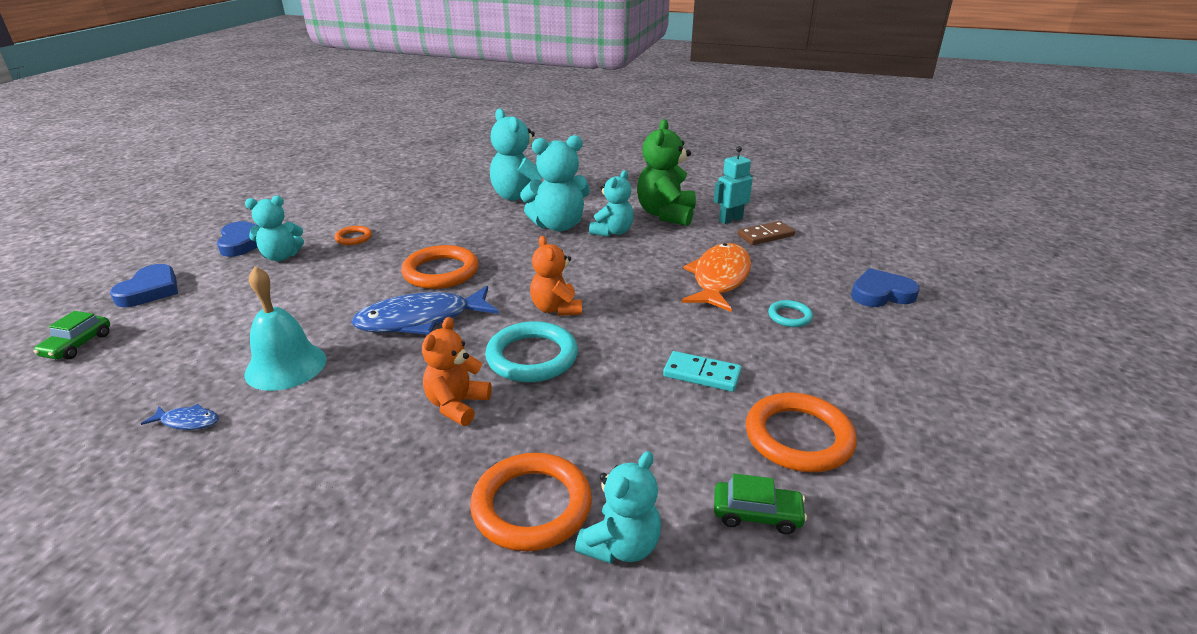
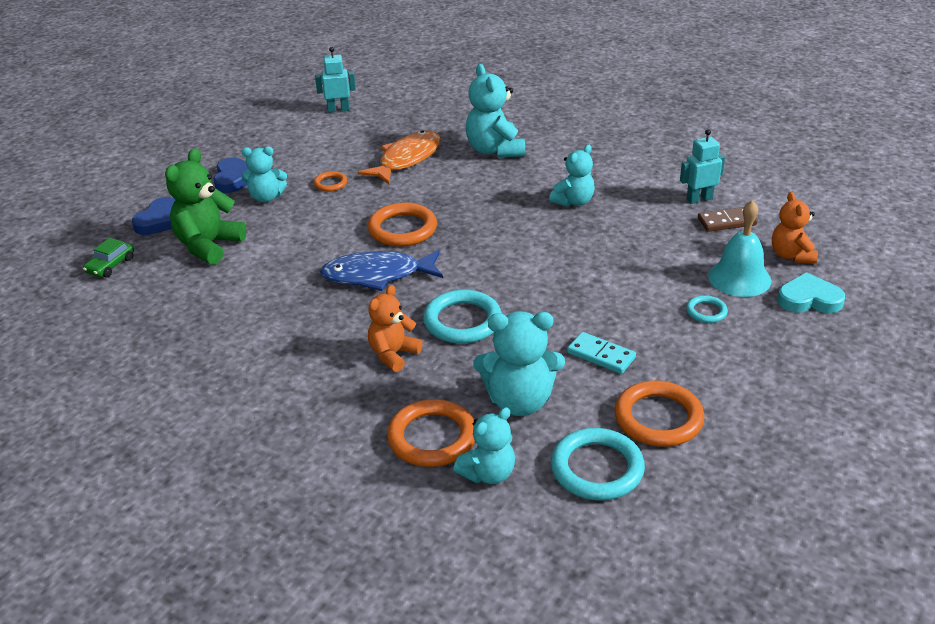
camera: 15 degrees right, 5 degrees up
(187, 421) = (194, 340): blue fish -> none
(286, 366) = (266, 304): turquoise bell -> turquoise bell (739, 278)
(354, 177) = (338, 110): none -> turquoise robot
(556, 309) = (495, 278): orange teddy bear -> orange teddy bear (791, 255)
(558, 225) = (523, 188): turquoise teddy bear -> turquoise teddy bear (519, 401)
(666, 214) = (635, 186): green teddy bear -> green teddy bear (208, 246)
(719, 278) = (657, 265): orange fish -> orange fish (407, 159)
(757, 514) = (597, 468): green car -> turquoise ring
(881, 294) = (809, 299): blue heart -> turquoise heart

